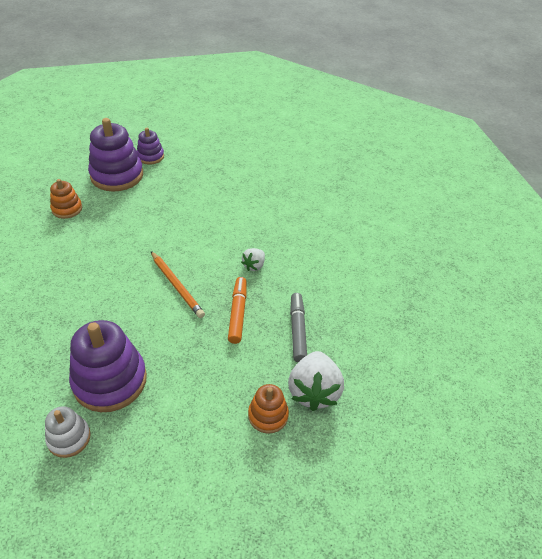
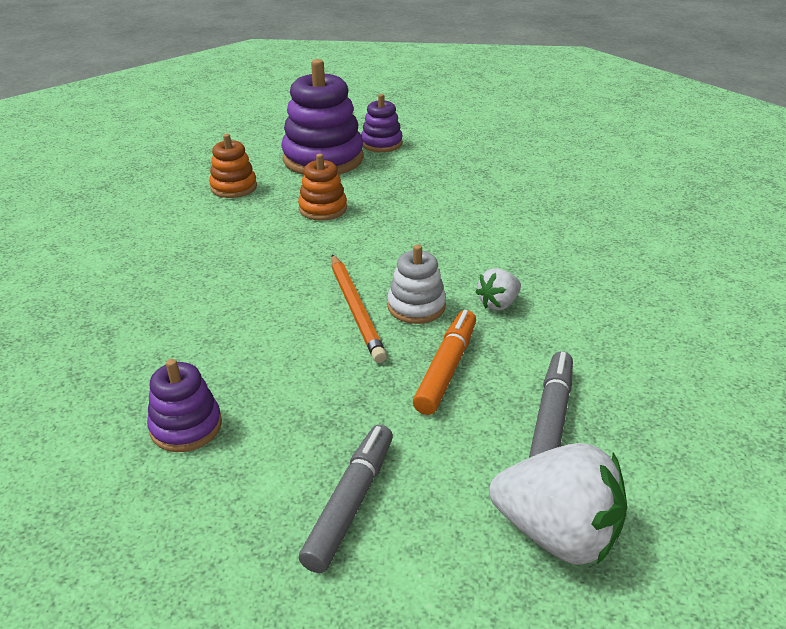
camera: 20 degrees right, 10 degrees down
(69, 438) = (75, 502): white stacking toy -> white stacking toy (416, 306)
(110, 380) = (186, 426): purple stacking toy -> purple stacking toy, size x0.53
(213, 401) = (350, 503): none -> grey marker
(268, 415) = (449, 555): orange stacking toy -> orange stacking toy (323, 209)
(314, 391) = (556, 533): white strawberry -> white strawberry turned 90 degrees counterclockwise

